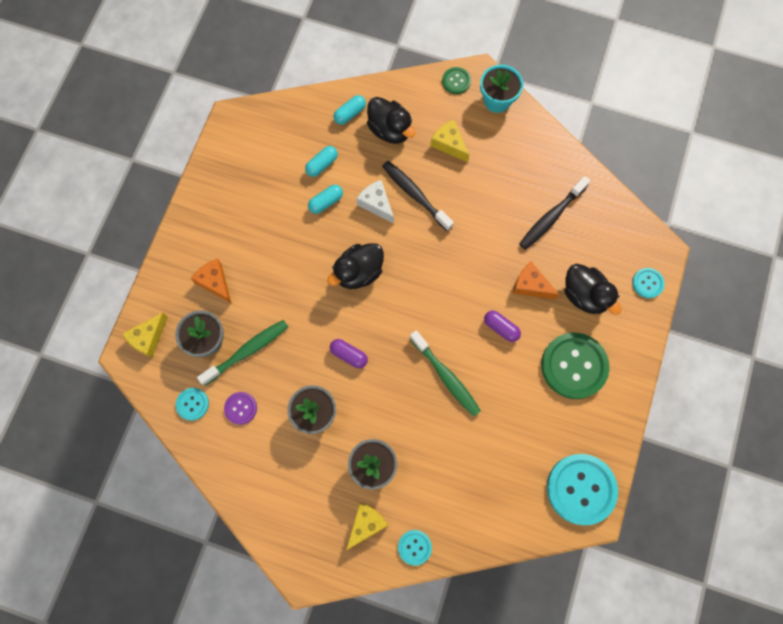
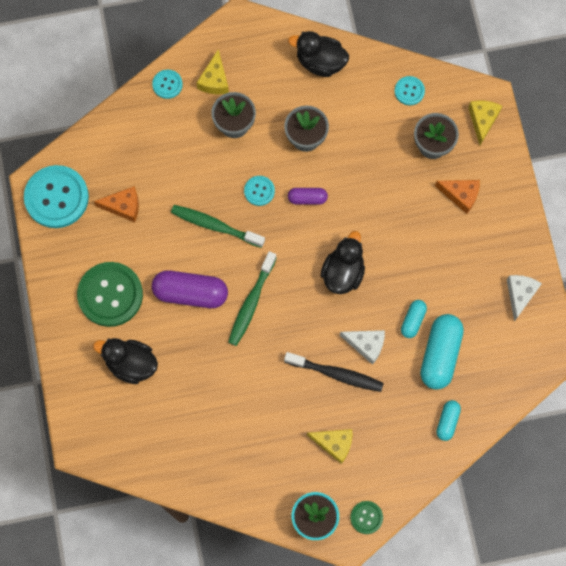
camera: 150 degrees right, 0 degrees up
(226, 175) = (520, 295): none -> white cheese
(241, 408) = (368, 109): purple button -> none
(247, 351) = (394, 155): green toothbrush -> green toothbrush (251, 303)
(322, 165) = (440, 354): turquoise capsule -> turquoise capsule, size x1.87
(390, 130) = (399, 426): black duck -> black duck (320, 62)
(501, 328) = (190, 293): purple capsule -> purple capsule, size x1.87
(530, 285) = (184, 346): orange cheese -> orange cheese (123, 206)
(551, 217) = (198, 423): black toothbrush -> none
(647, 283) = (79, 407): turquoise button -> turquoise button (259, 191)

